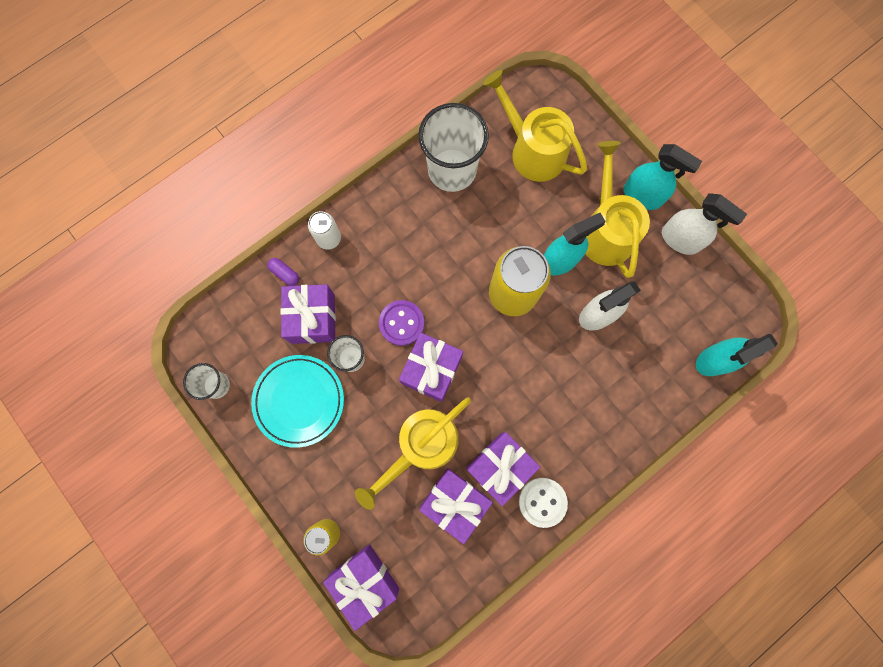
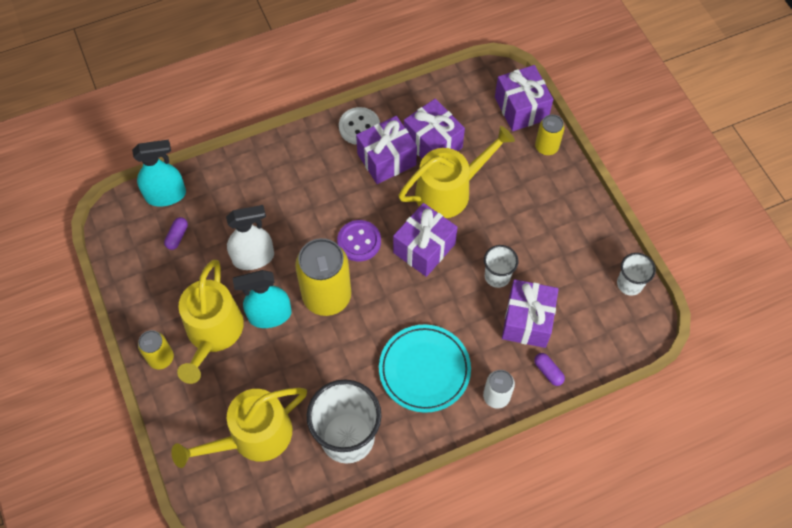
camera: 165 degrees left, 15 degrees down
(299, 401) = (553, 252): turquoise plate -> turquoise plate (424, 370)
(401, 323) = (441, 296): purple button -> purple button (359, 241)
(533, 151) = (253, 436): yellow watering can -> yellow watering can turned 90 degrees clockwise
(642, 196) = (161, 358): turquoise spray bottle -> yellow can
(680, 239) = (144, 306): white spray bottle -> none
(682, 317) = (177, 236): none -> purple capsule

